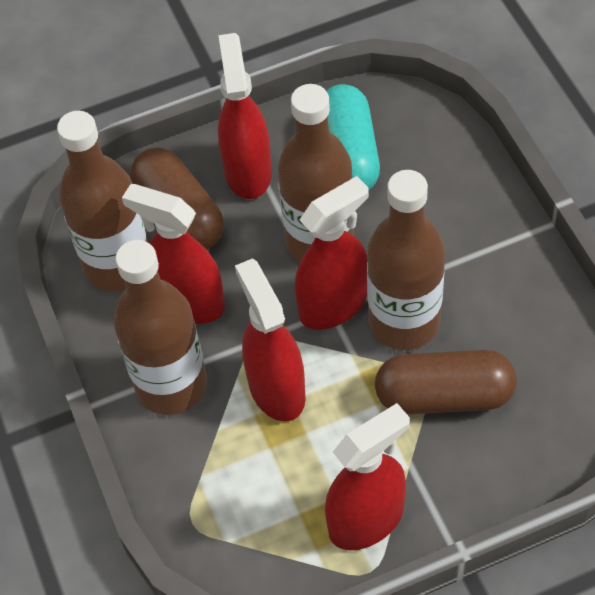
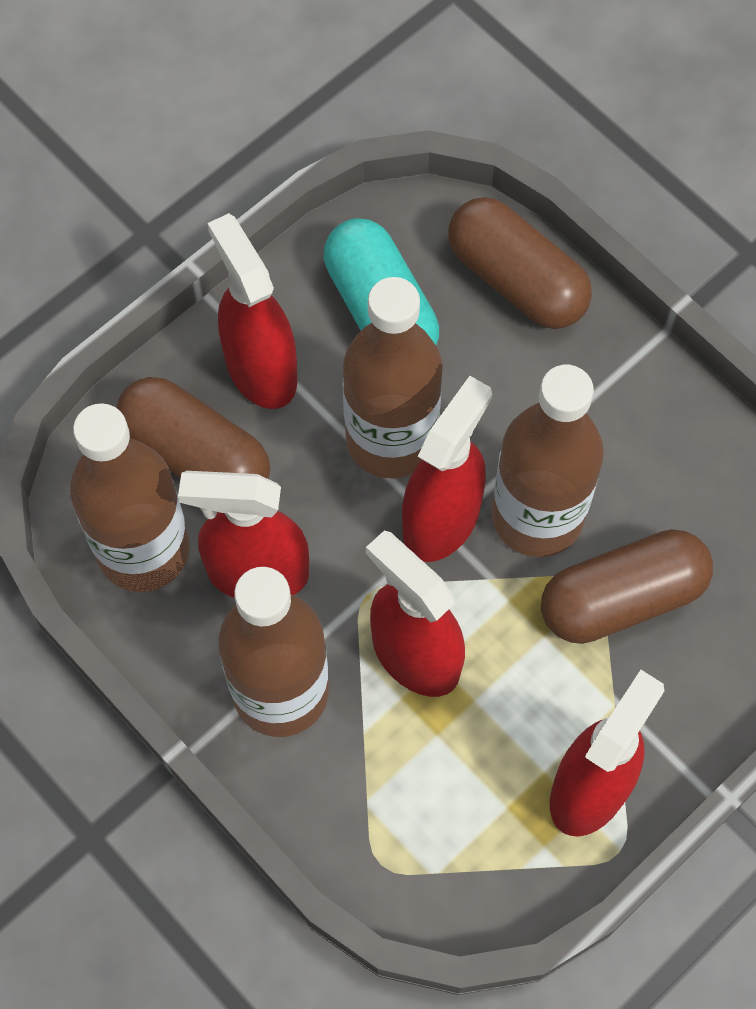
camera: 25 degrees left, 10 degrees up
(453, 161) = (516, 280): none -> brown capsule

